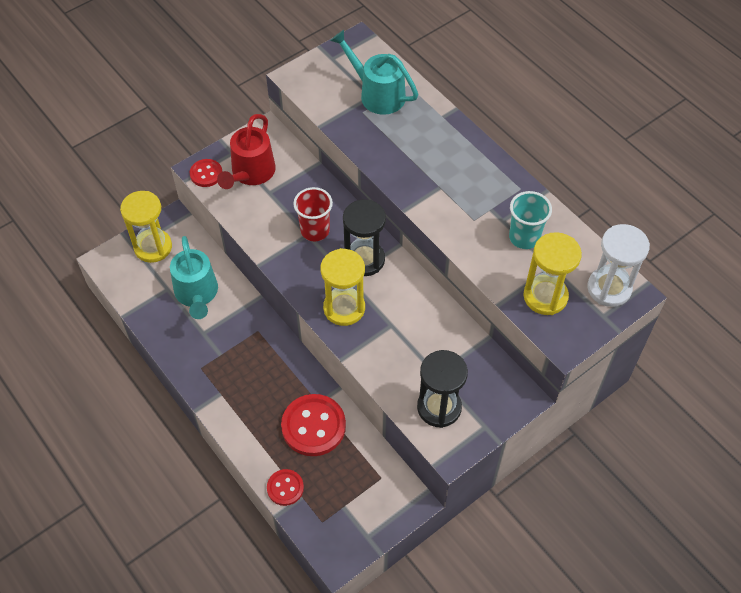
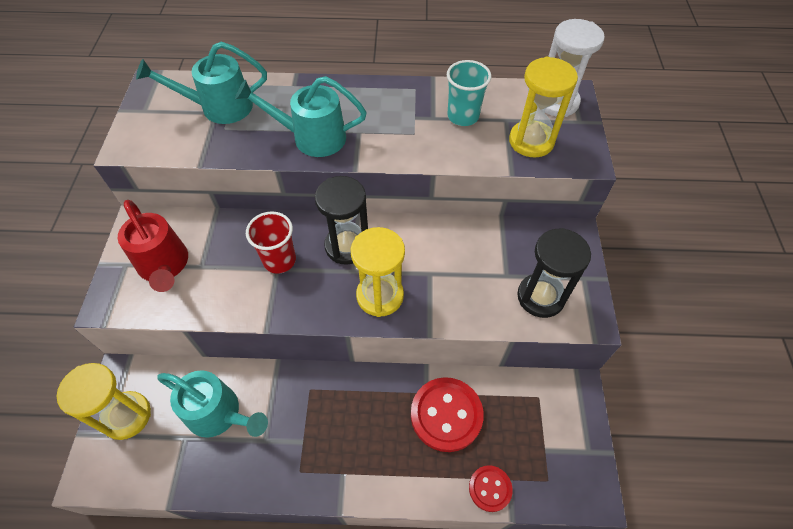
camera: 50 degrees left, 0 degrees up
(206, 174) = (120, 302): red button -> none
(406, 164) = (311, 137): none -> turquoise watering can

